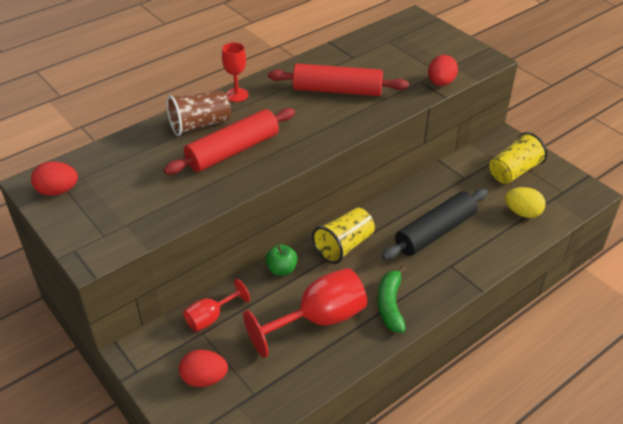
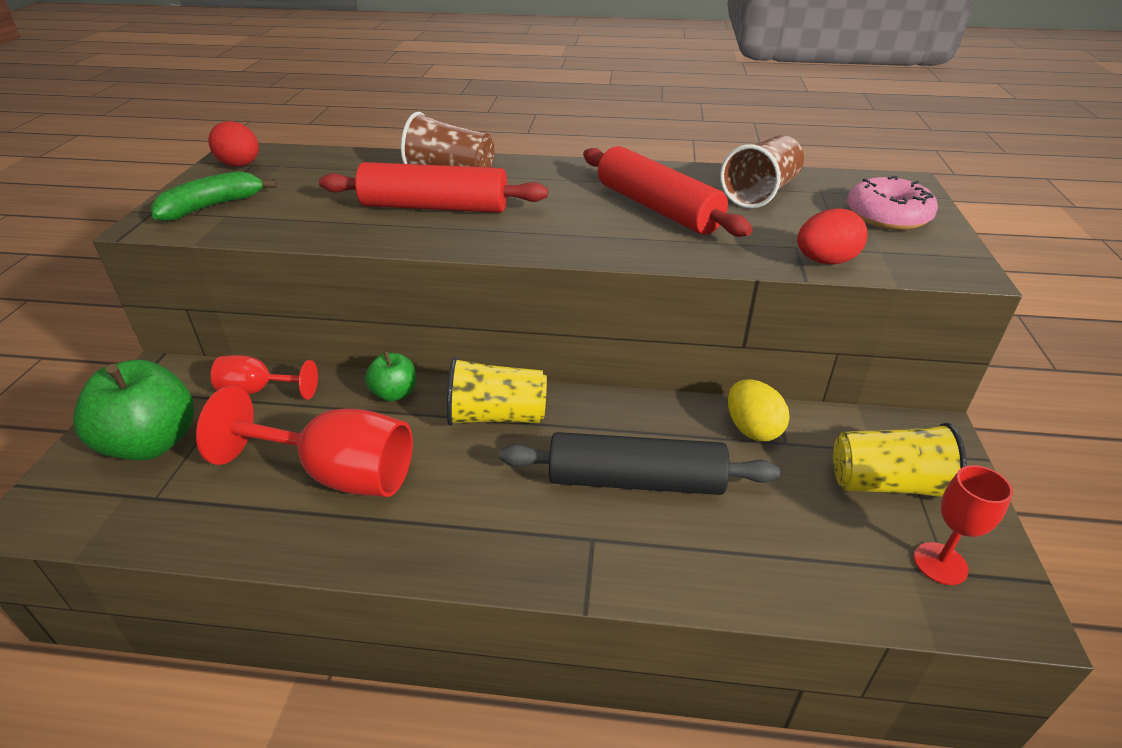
camera: 45 degrees right, 5 degrees down
(204, 378) = (152, 443): red egg -> green apple
(237, 95) = (535, 166): red goblet -> red goblet (940, 563)
(366, 56) = (760, 193): none -> brown cup
(390, 305) = (437, 524): green banana -> green banana (212, 206)
(431, 43) = (887, 216): none -> pink donut
(522, 213) = (819, 551): yellow egg -> yellow egg (752, 429)

